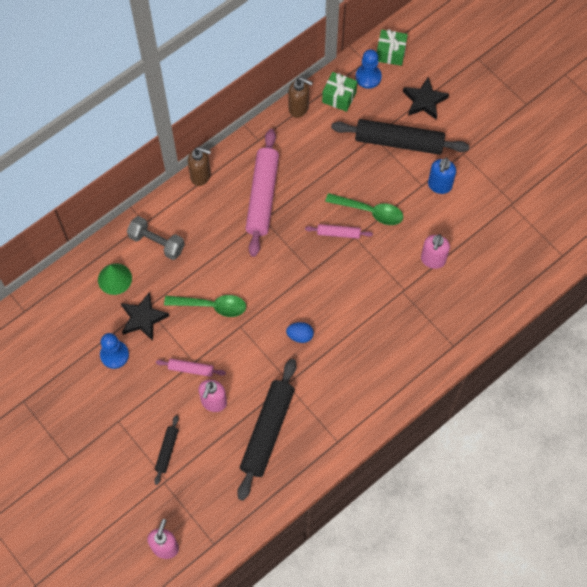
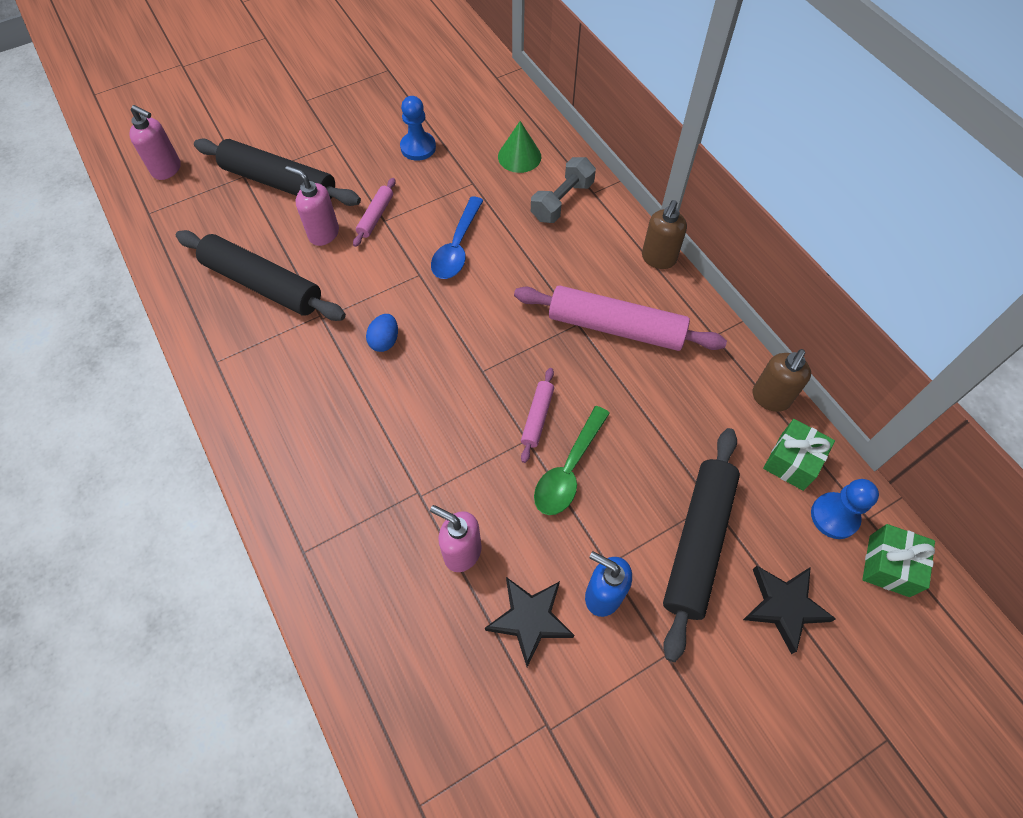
camera: 100 degrees right, 5 degrees down
(143, 318) = (459, 178): black star -> black star (530, 619)
(167, 451) = (280, 182): black rolling pin -> black rolling pin, size x2.10
(211, 306) = (457, 247): green spoon -> blue spoon

